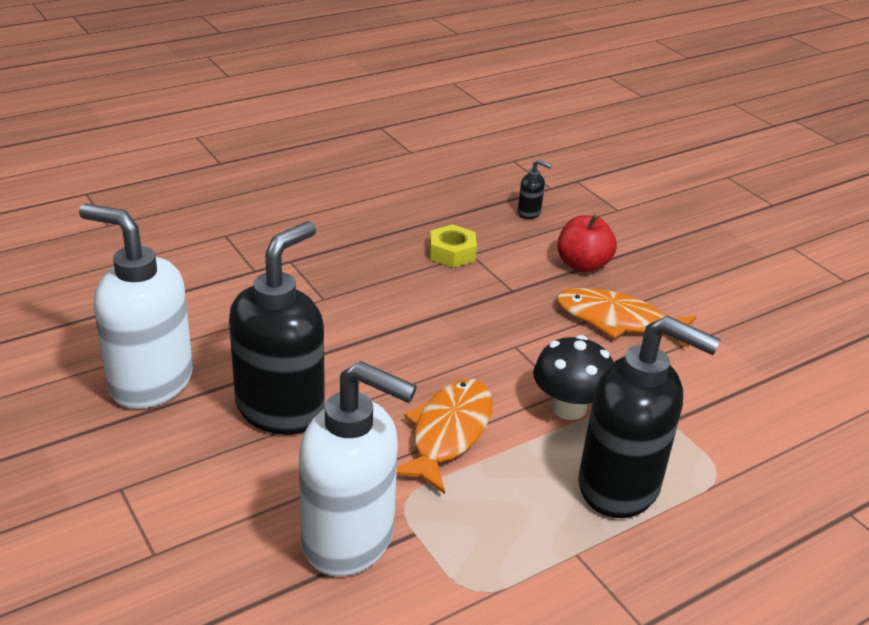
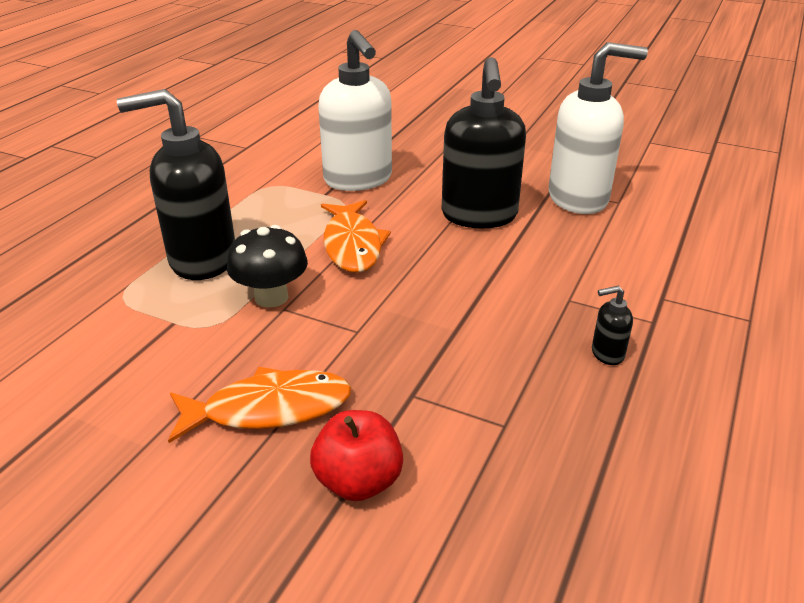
camera: 150 degrees right, 0 degrees up
(349, 539) = (358, 180): white soap dispenser -> white soap dispenser turned 105 degrees counterclockwise
(452, 253) = (525, 414): yellow nut -> none
(529, 213) = (508, 557): black soap dispenser -> black soap dispenser (607, 354)

